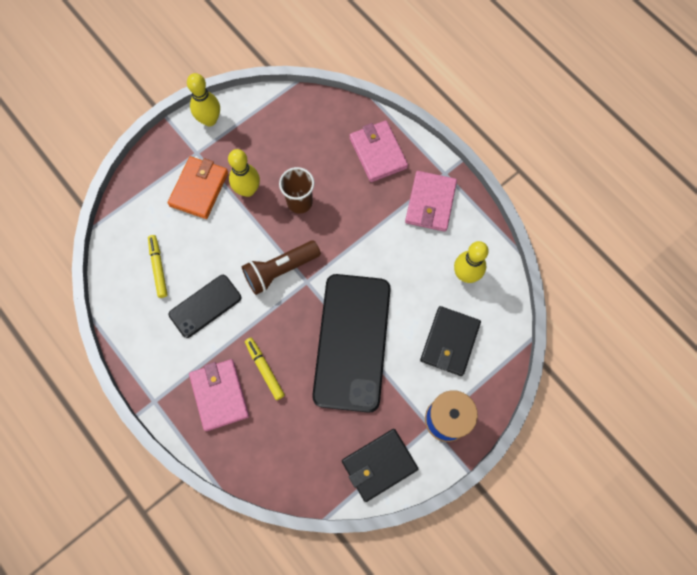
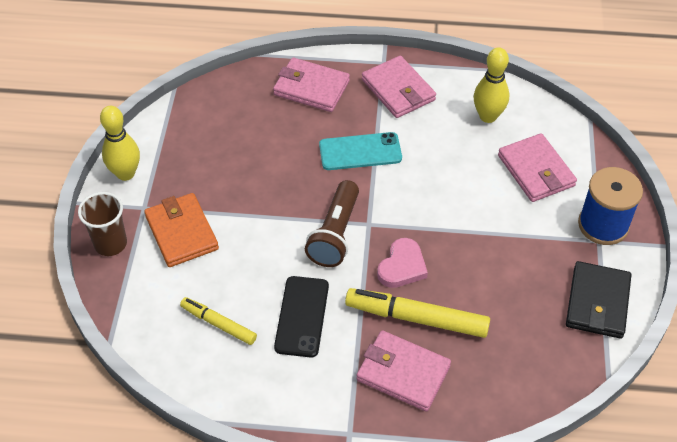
camera: 45 degrees left, 20 degrees down
(247, 190) = (229, 198): yellow bowling pin -> none
(264, 369) = (416, 318): yellow marker -> yellow marker, size x1.68
(293, 328) = (402, 266): none -> pink heart
(299, 202) = (288, 172): brown cup -> brown cup (110, 244)
(352, 342) = (462, 235): black phone -> none
(356, 227) = (360, 152): none -> turquoise phone
(450, 342) = (536, 170): black wallet -> pink wallet

